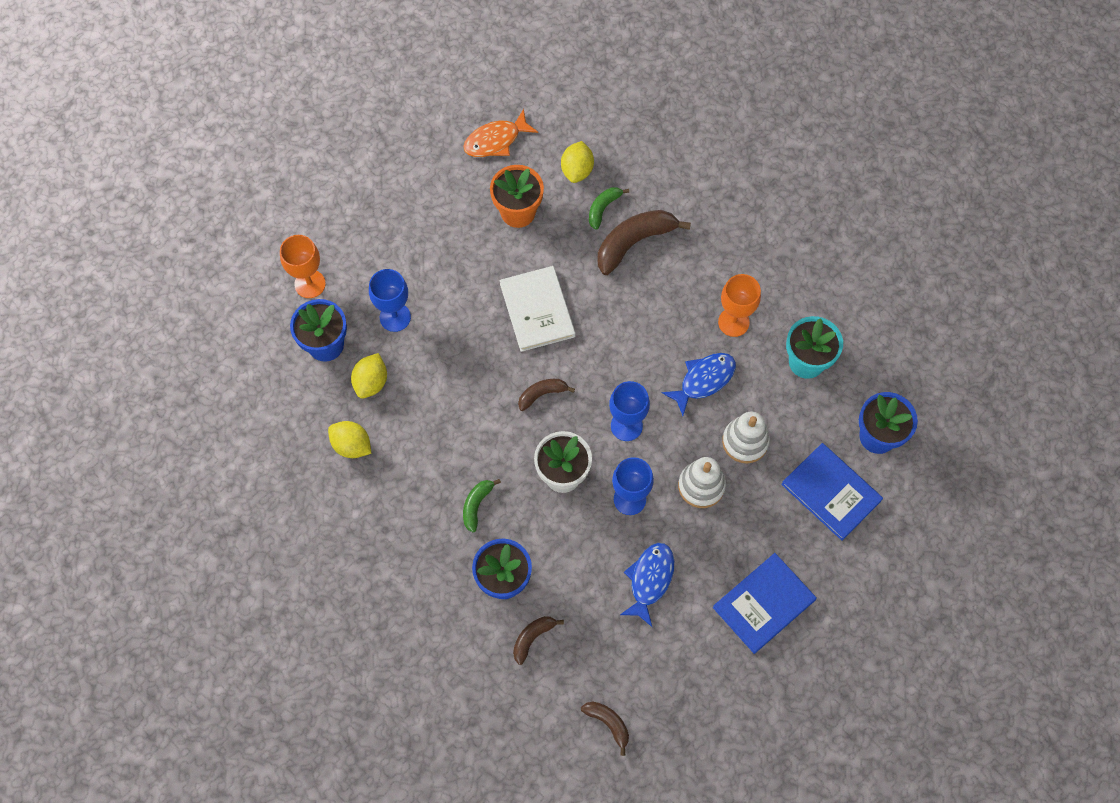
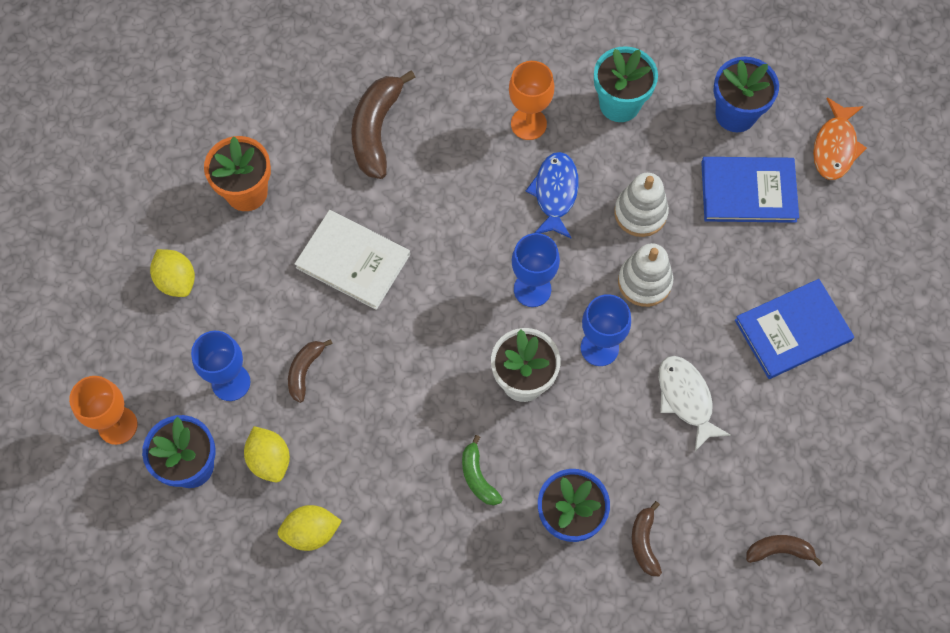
camera: 45 degrees left, 0 degrees up
(496, 140) = (160, 147): orange fish -> orange fish (835, 147)
(542, 394) = (433, 329): brown banana -> brown banana (305, 371)
(577, 170) = (261, 111): yellow lemon -> yellow lemon (176, 280)
(603, 208) = (319, 124): green banana -> none
(649, 580) = (686, 399): blue fish -> white fish
(763, 603) = (792, 330): blue book -> blue book turned 60 degrees clockwise

